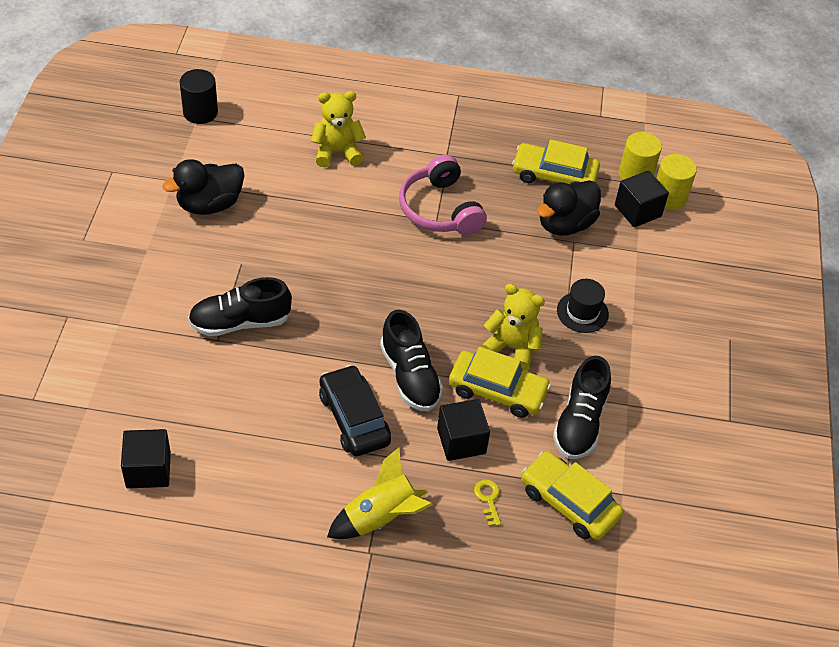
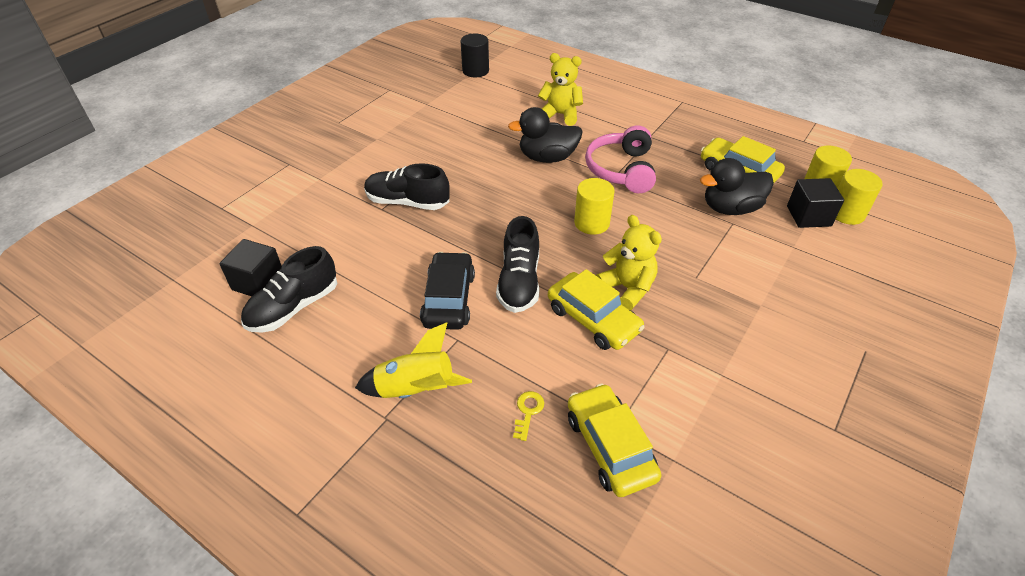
camera: 30 degrees right, 5 degrees down
(209, 204) = (441, 123): black duck -> black duck (547, 158)
(443, 285) = (591, 223): none -> yellow cylinder
(461, 441) = (533, 350): black cube -> none
(580, 422) = (661, 374): black shoe -> black shoe (294, 307)
(582, 312) = (713, 280): black hat -> none

